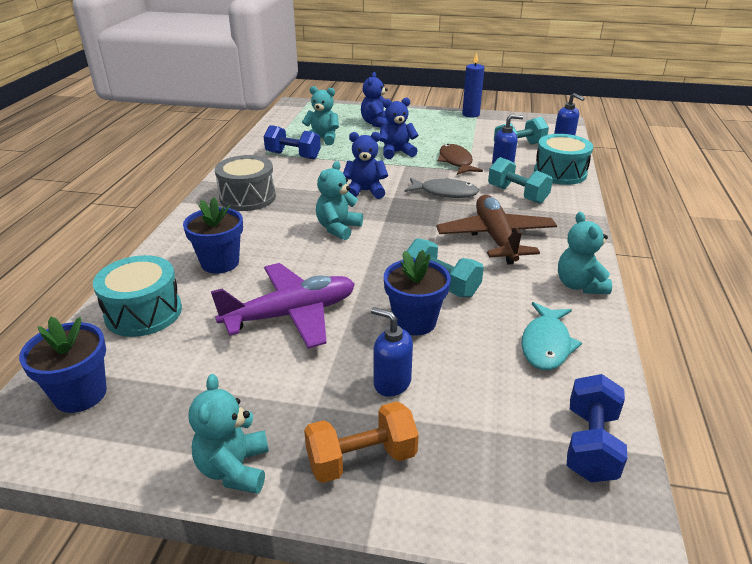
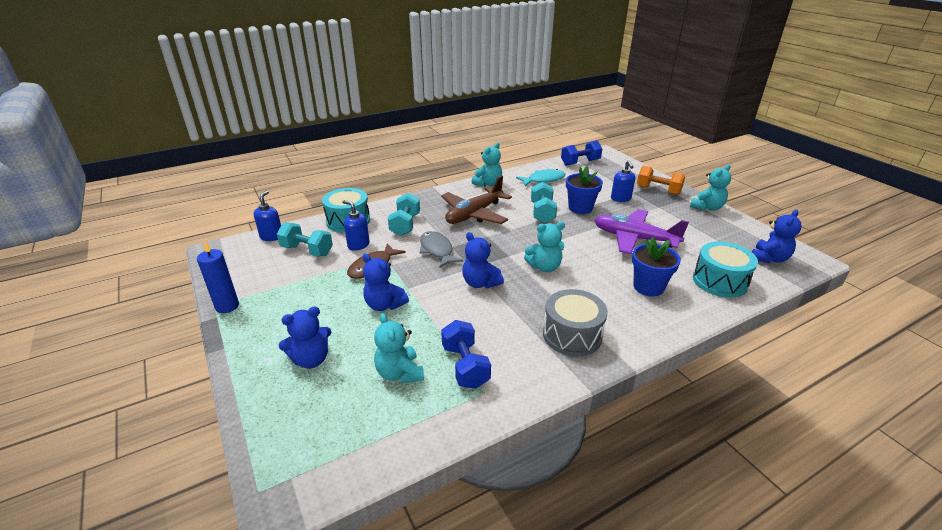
camera: 130 degrees left, 0 degrees up
(80, 394) = (769, 258): blue flower pot -> blue teddy bear

